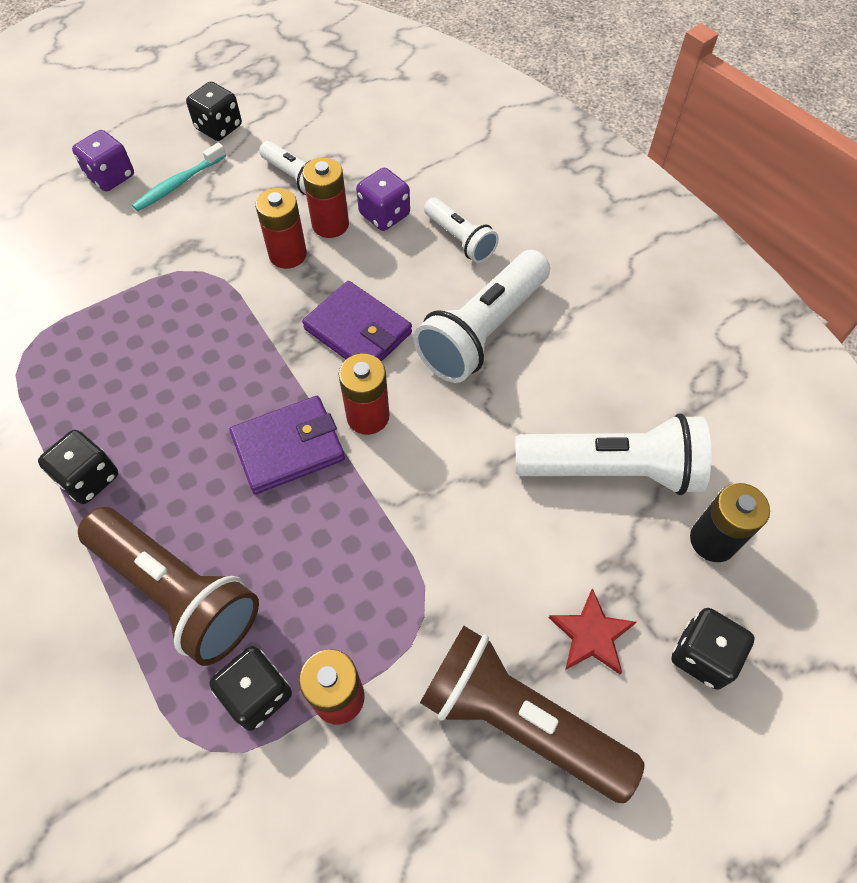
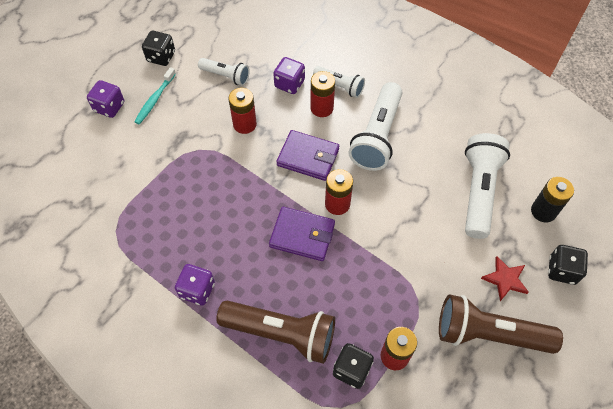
camera: 20 degrees left, 0 degrees up
(89, 478) = (197, 290): black dice -> purple dice
(288, 447) = (302, 235): purple wallet -> purple wallet turned 60 degrees clockwise
(330, 224) = (260, 99): red battery -> red battery (322, 108)
(612, 470) = (479, 191): white flashlight -> white flashlight turned 60 degrees counterclockwise

